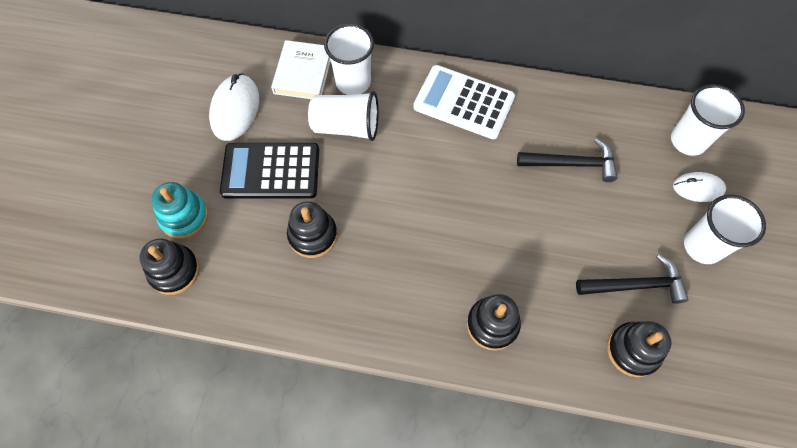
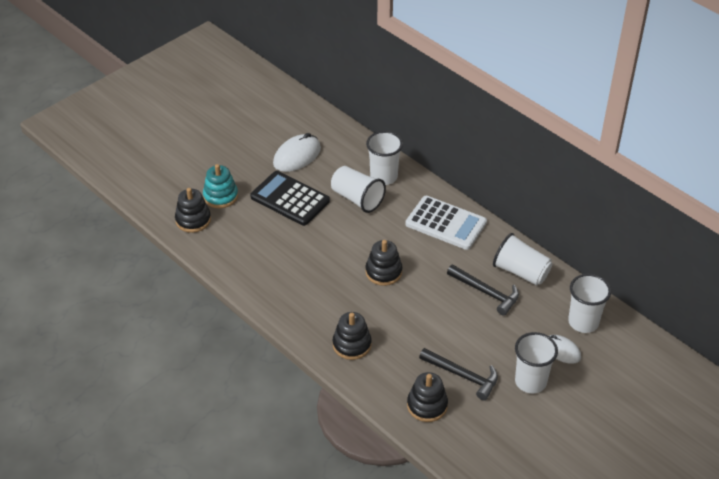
camera: 35 degrees right, 20 degrees down
(303, 73) = (356, 156): white book -> none
(313, 235) = (286, 244): black stacking toy -> black stacking toy (383, 272)
(463, 103) = (446, 223): white calculator -> white calculator turned 150 degrees clockwise
(583, 117) = (521, 272): none -> white cup

